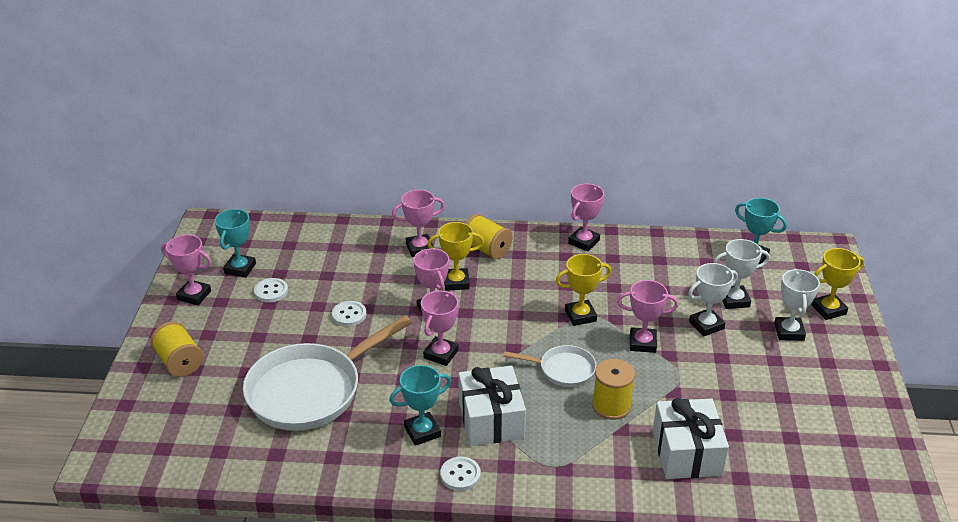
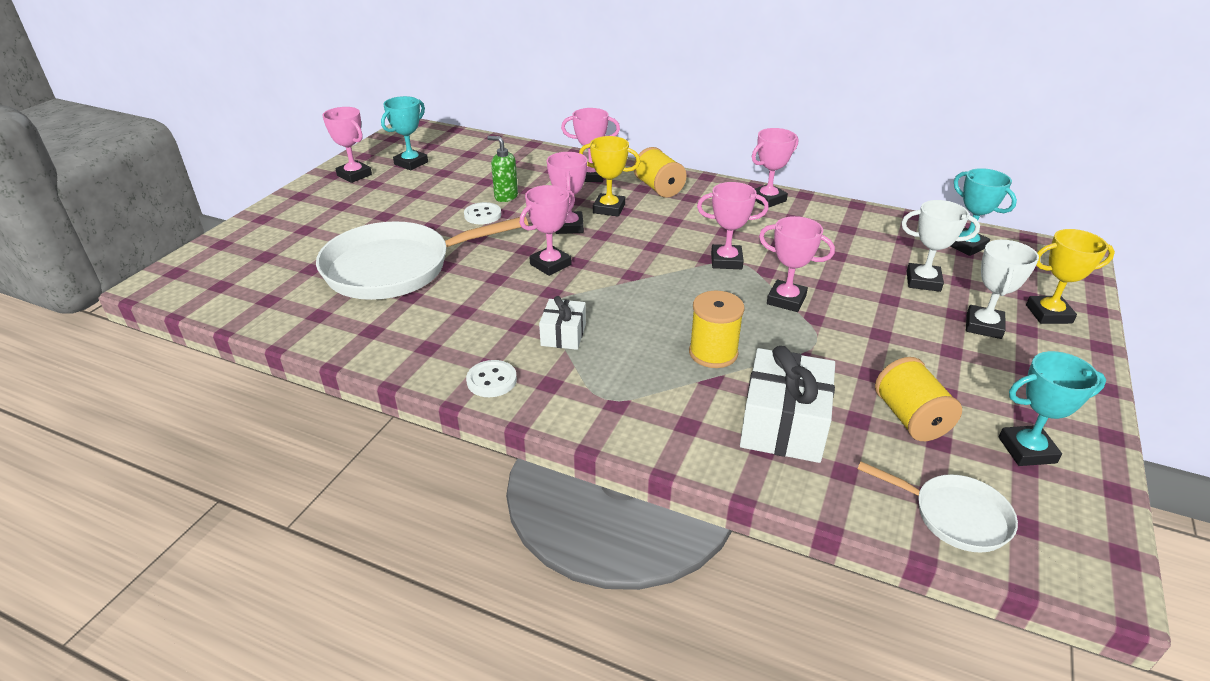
camera: 20 degrees right, 0 degrees up
(179, 362) = (297, 221): yellow spool -> yellow spool (910, 418)
(271, 291) = (424, 184): white button -> none
(357, 289) = (506, 197): none -> green soap dispenser
(422, 432) = (480, 329): turquoise trophy -> turquoise trophy (1027, 450)
(491, 419) = (563, 335): white gift -> white gift, size x0.56
(563, 370) = (676, 306): white pan -> white pan (954, 516)
(580, 316) = (726, 261): yellow trophy -> pink trophy
(706, 325) = (875, 298): white trophy -> none

